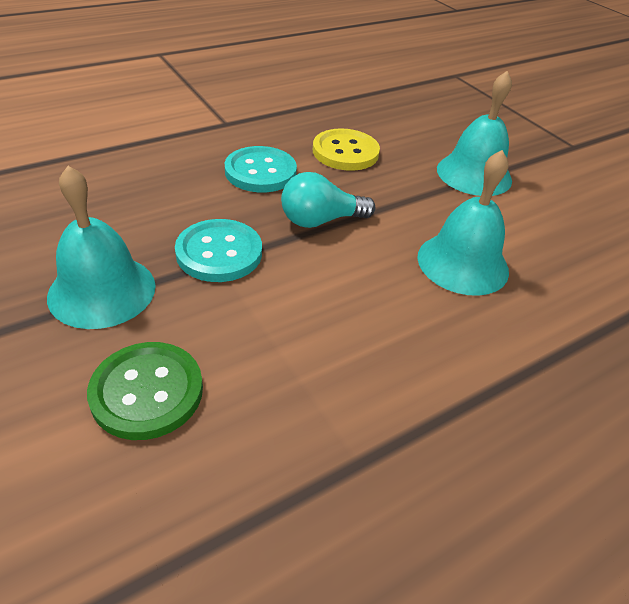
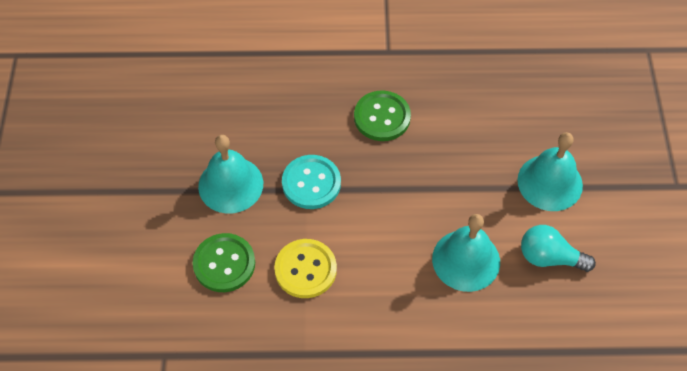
camera: 35 degrees right, 15 degrees up
(260, 172) = (382, 117): turquoise button -> green button
(320, 220) = (394, 182): turquoise light bulb -> turquoise light bulb (549, 257)
(345, 152) = (461, 119): yellow button -> yellow button (305, 269)

